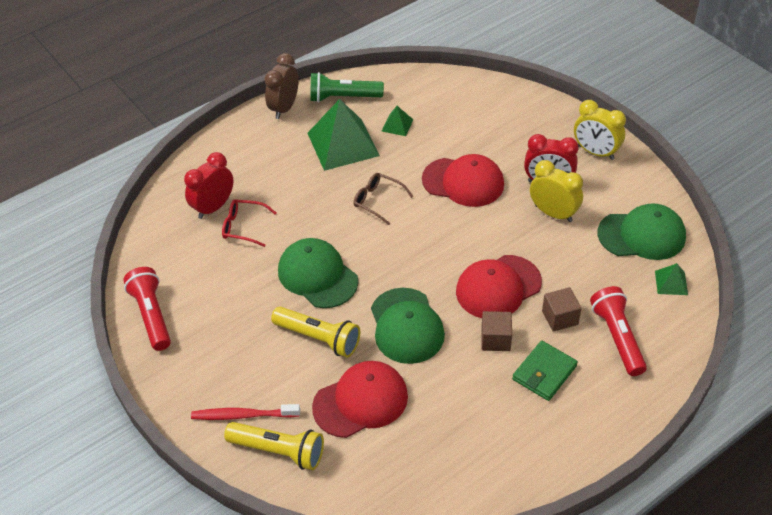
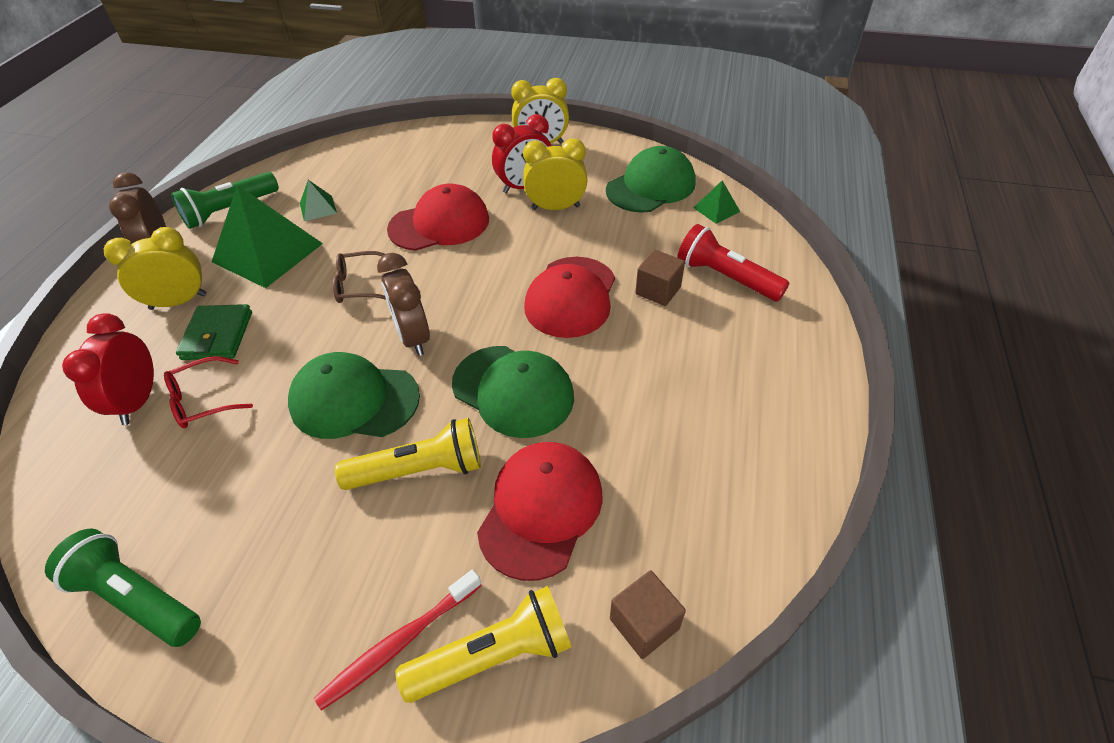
camera: 40 degrees left, 0 degrees up
(152, 315) = (137, 598): red flashlight -> green flashlight
(272, 152) = (178, 302): none -> yellow clock
(380, 256) = (413, 337): none -> brown clock
(495, 339) = (620, 347): brown cube -> brown cube (644, 623)
(544, 373) = (699, 348): green wallet -> green wallet (217, 335)

